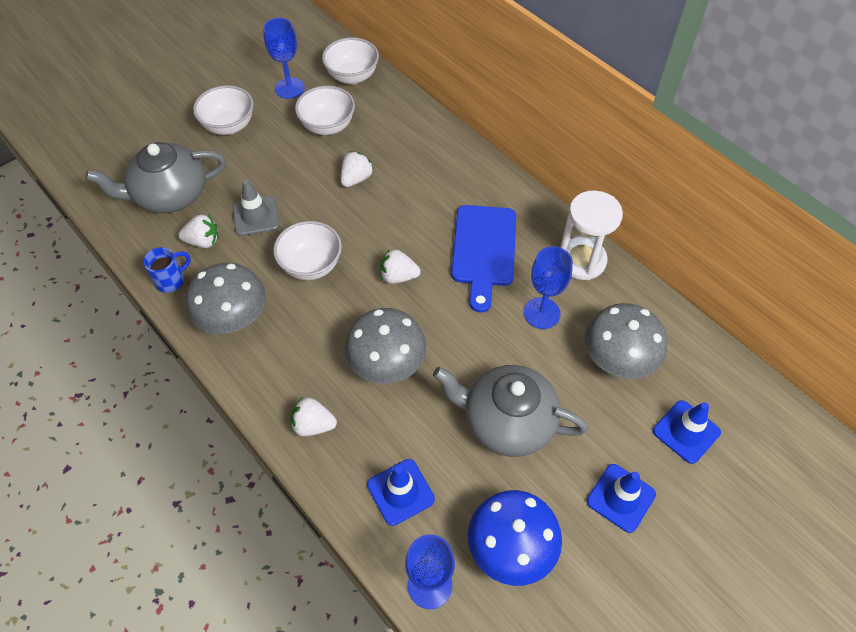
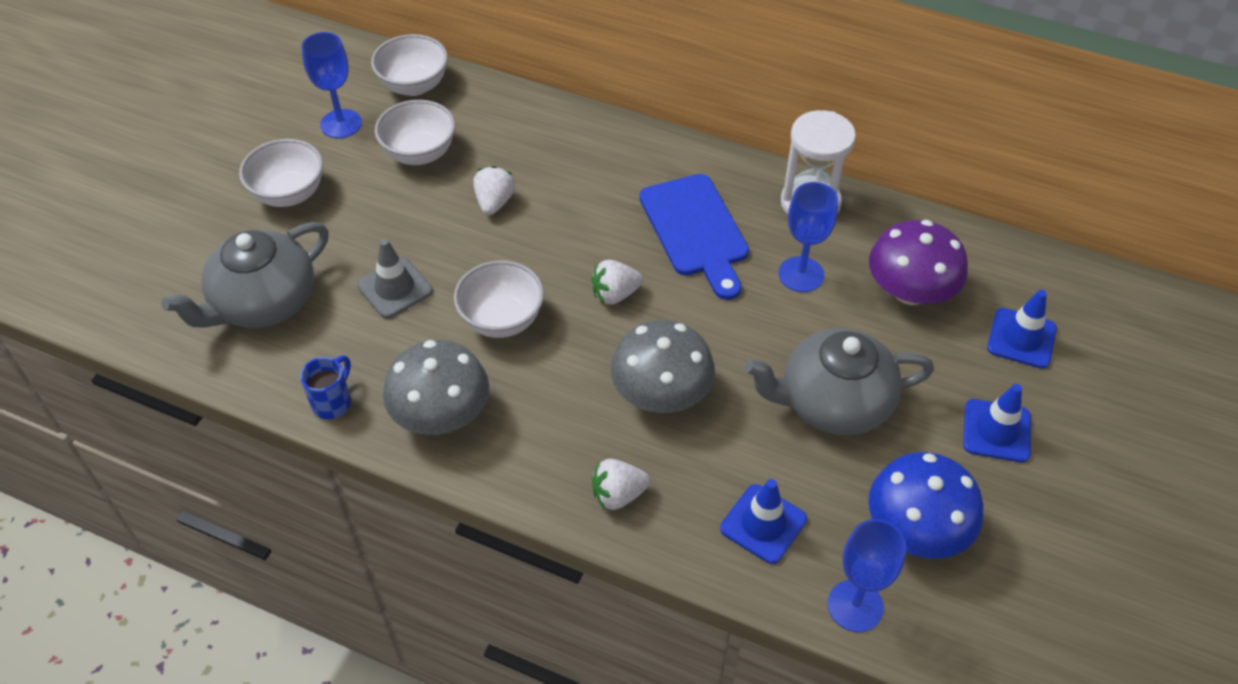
camera: 25 degrees left, 5 degrees down
(203, 241) = (345, 341): white strawberry -> none
(618, 358) = (910, 291): grey mushroom -> purple mushroom

